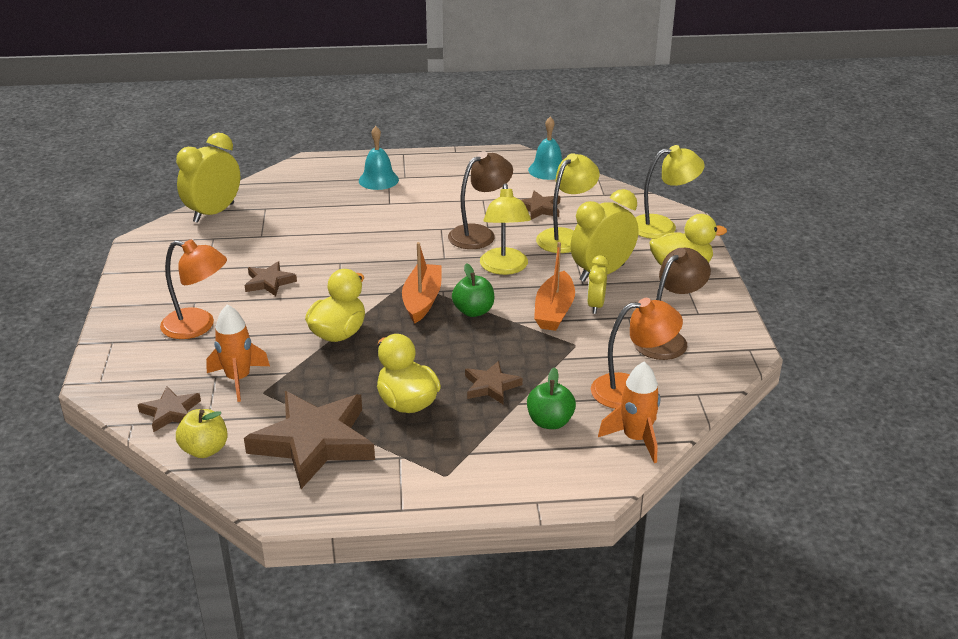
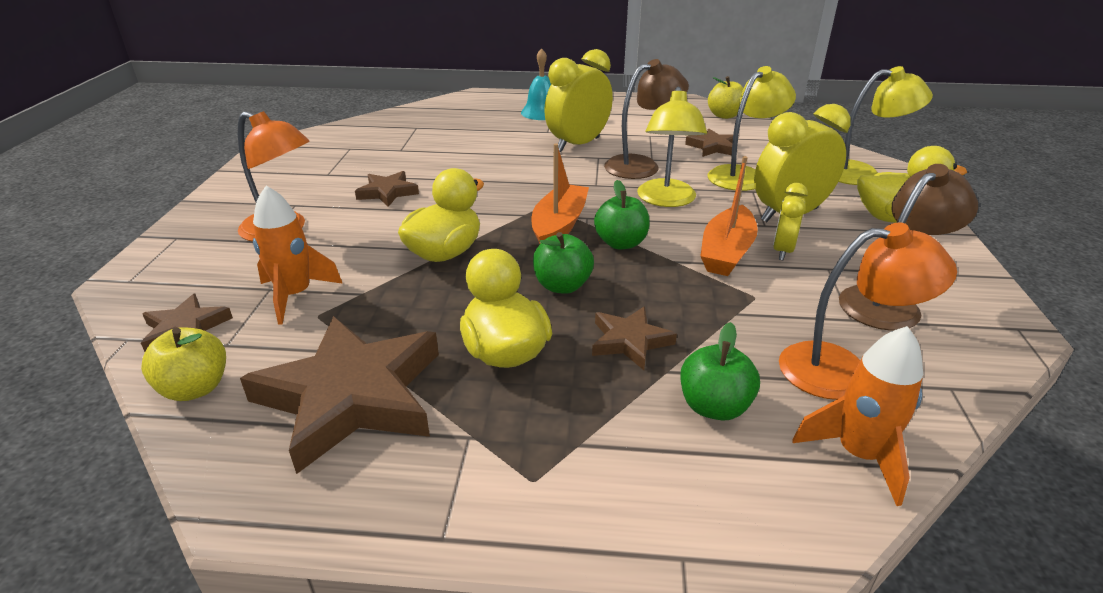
camera: 10 degrees right, 0 degrees up
(214, 213) = (362, 127): yellow clock -> yellow clock (578, 145)
(436, 351) = (562, 286): none -> green apple
(548, 170) = (724, 115): turquoise bell -> yellow apple

